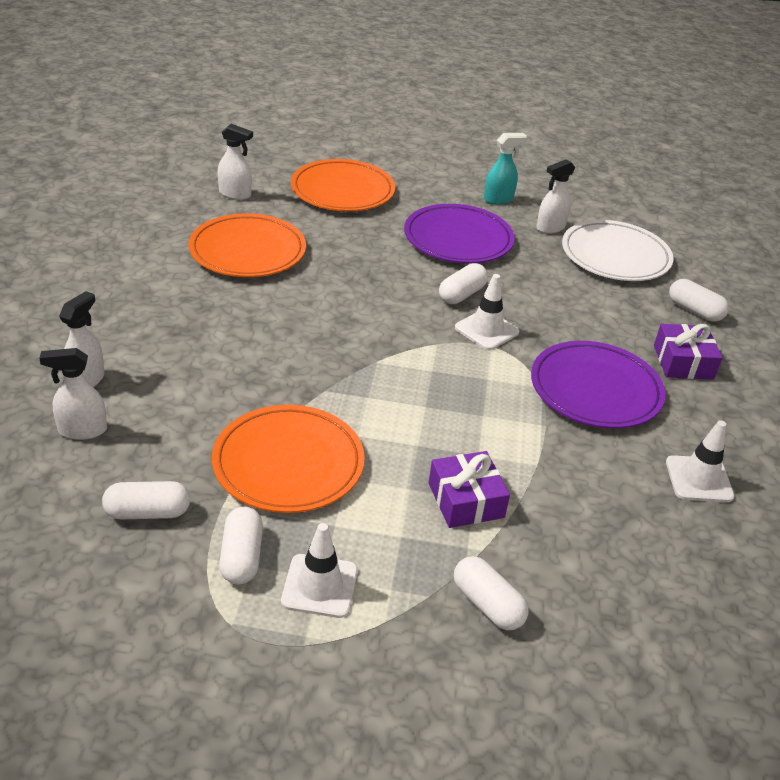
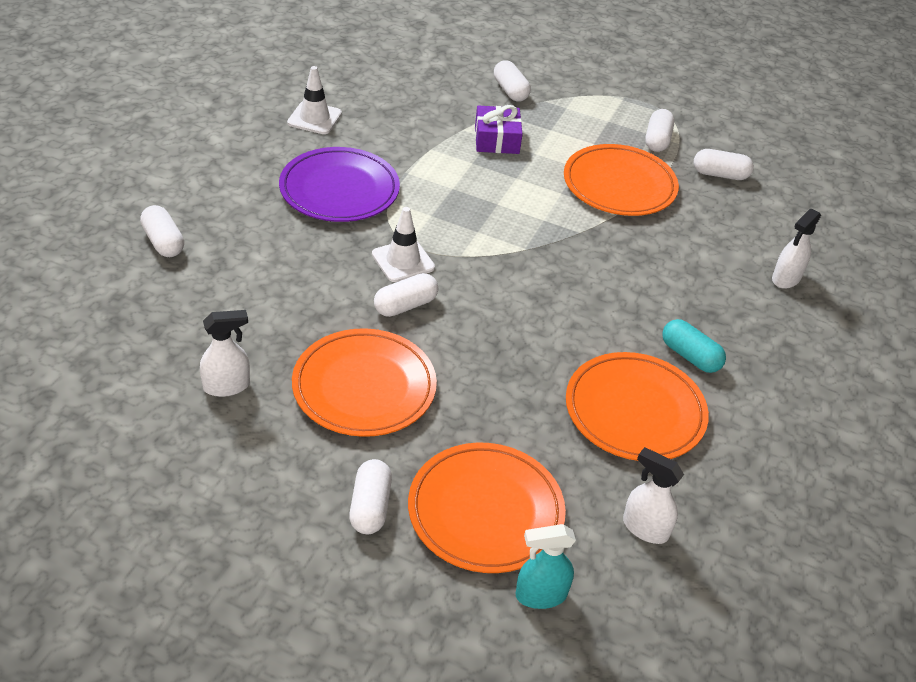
camera: 165 degrees left, 5 degrees up
(82, 430) = (778, 237): white spray bottle -> none
(200, 294) = (690, 356): none -> turquoise capsule
(319, 586) = (610, 118): white traffic cone -> none
(415, 185) = (370, 507): none -> white capsule
(458, 239) = (364, 387): purple plate -> orange plate
(498, 199) = (260, 454): turquoise spray bottle -> turquoise spray bottle (540, 595)
(615, 256) = (182, 326): white plate -> none
(683, 362) = (234, 196): purple gift -> none

